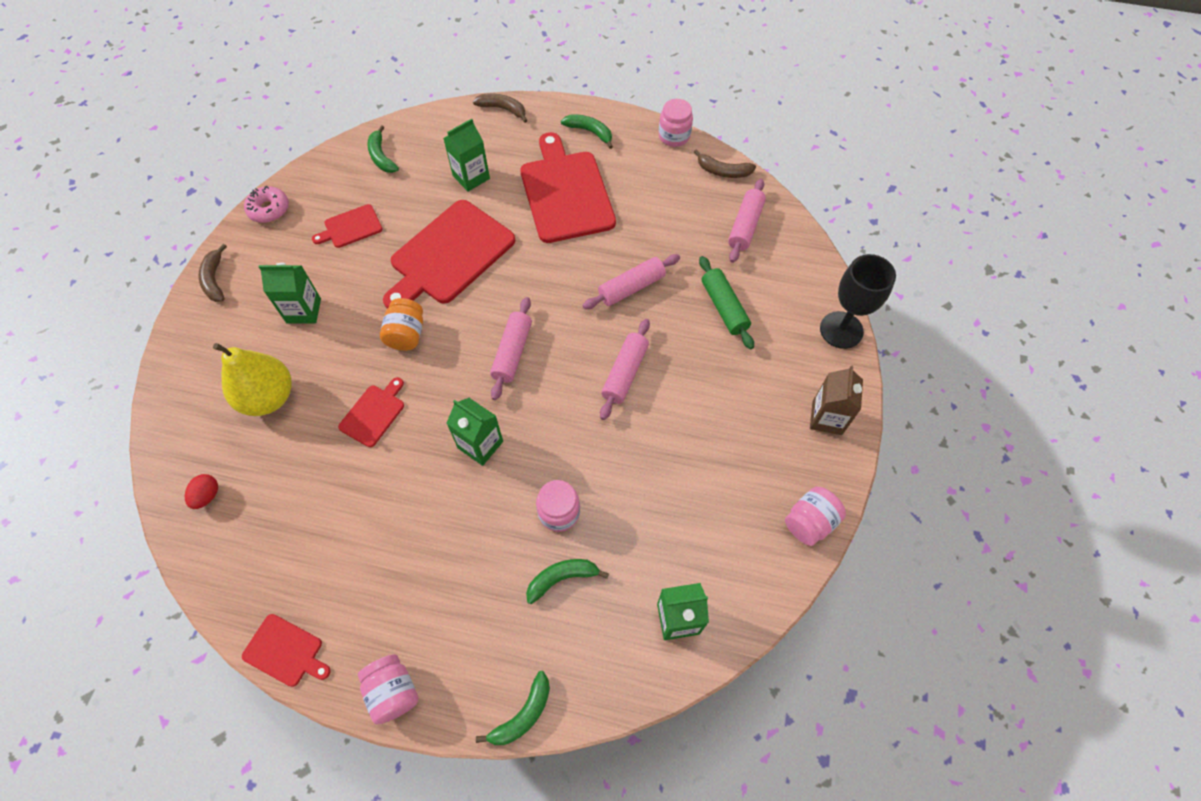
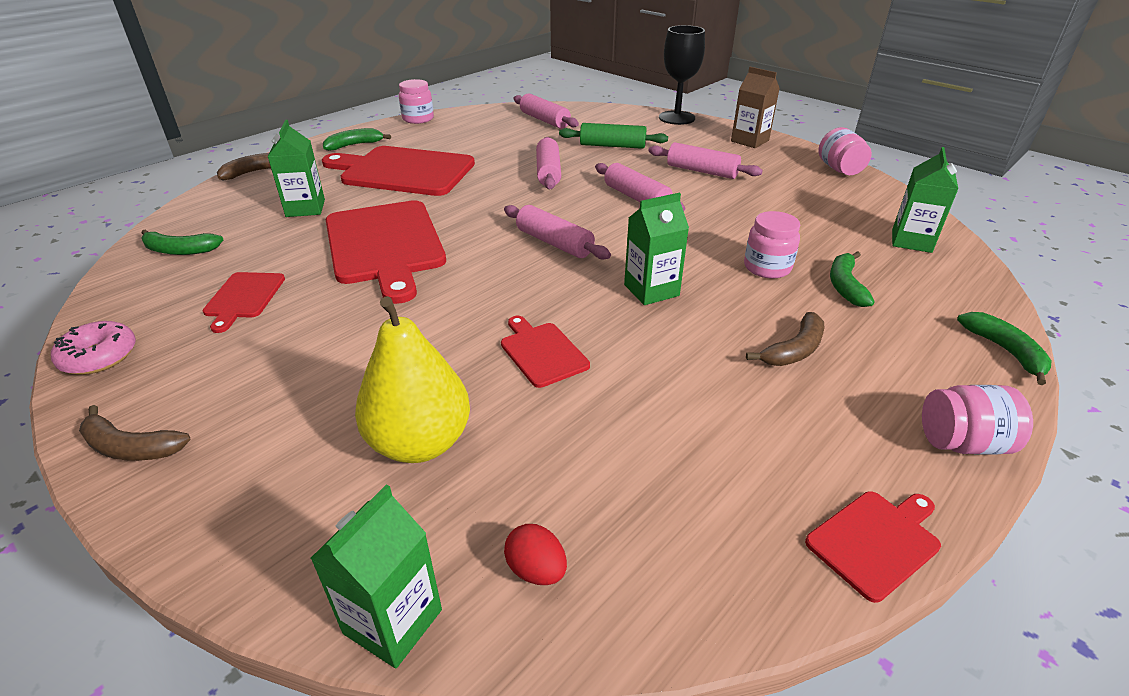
camera: 60 degrees left, 25 degrees down
(303, 310) = (315, 369): green carton -> green carton (393, 621)
(406, 334) = (455, 299): orange jar -> none
(717, 402) = (702, 171): none -> pink rolling pin
(723, 171) = (481, 113): brown banana -> brown banana (794, 350)

